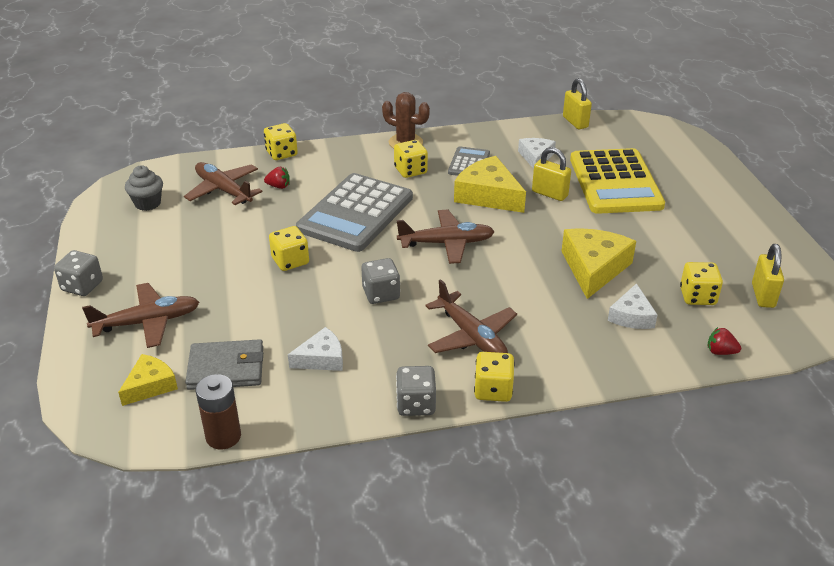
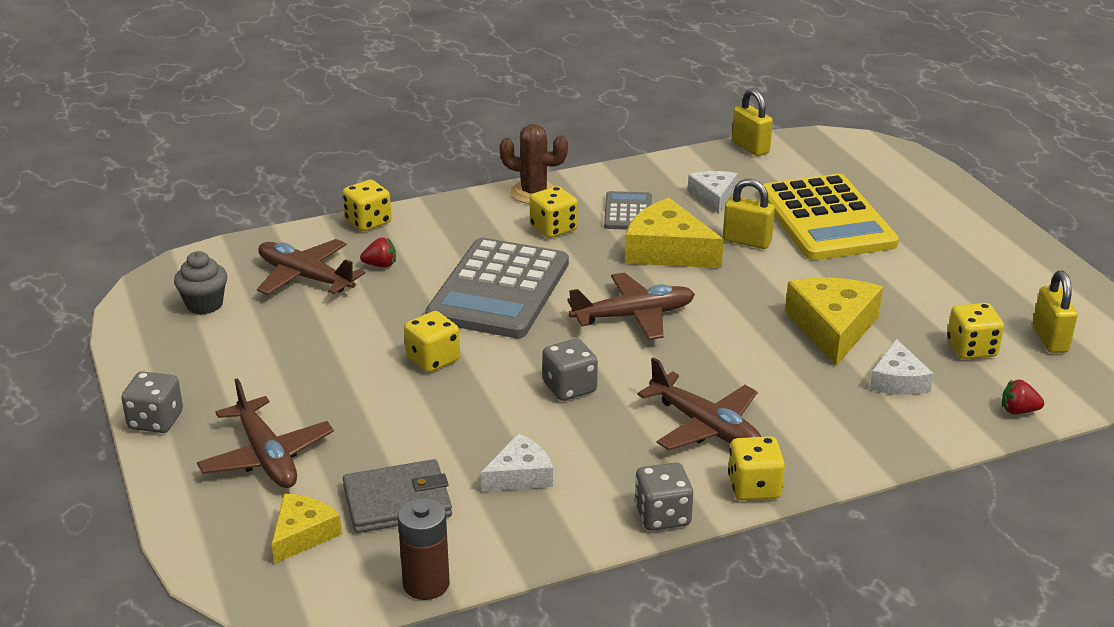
camera: 10 degrees left, 5 degrees down
(147, 322) = (267, 456): brown plane -> brown plane turned 90 degrees clockwise

